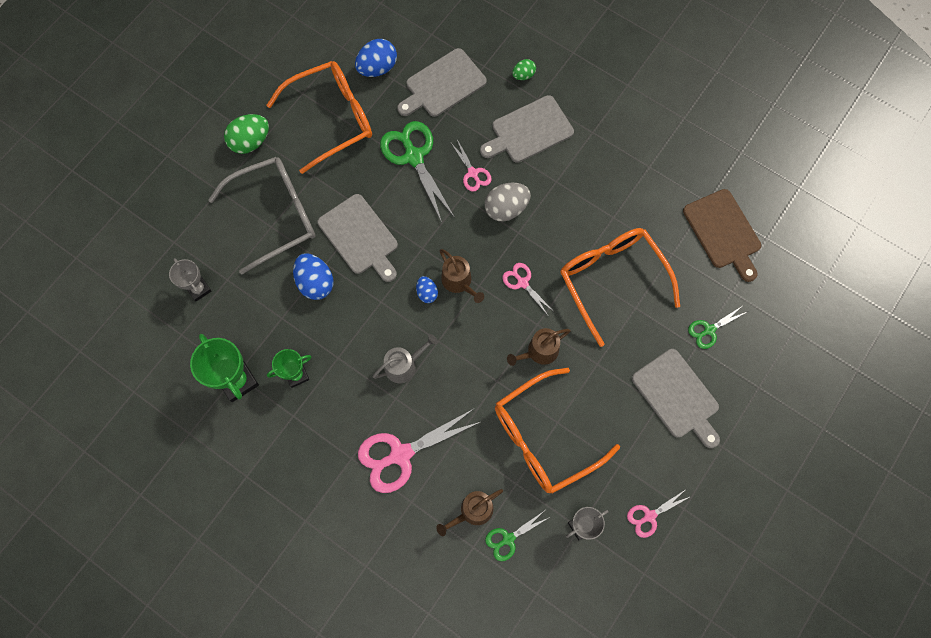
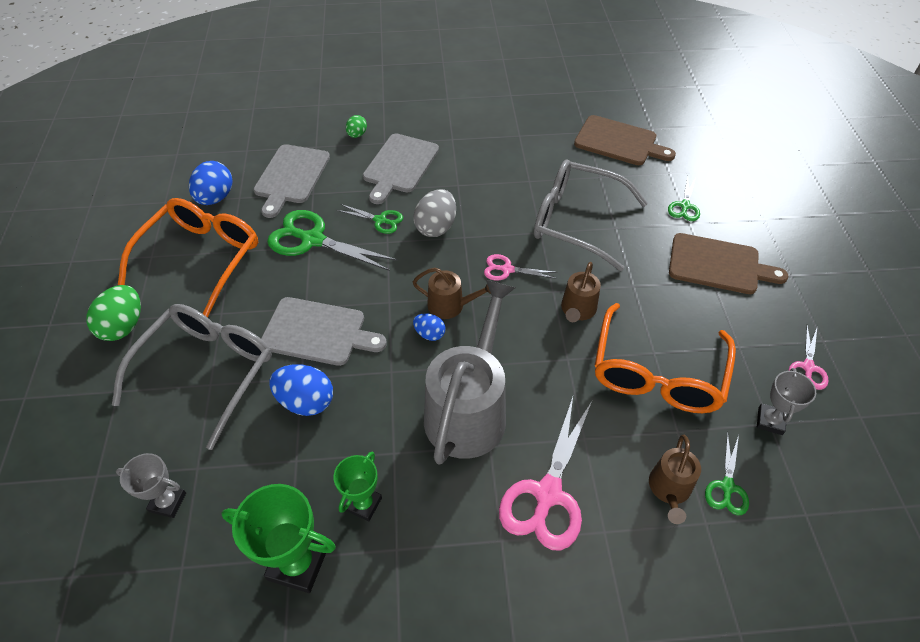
camera: 40 degrees left, 20 degrees down
(404, 365) = (468, 410): grey watering can -> grey watering can, size x2.04
(473, 173) = (380, 220): pink scissors -> green scissors
(612, 280) = (576, 221): orange glasses -> grey glasses
(677, 396) = (718, 265): grey cutting board -> brown cutting board

